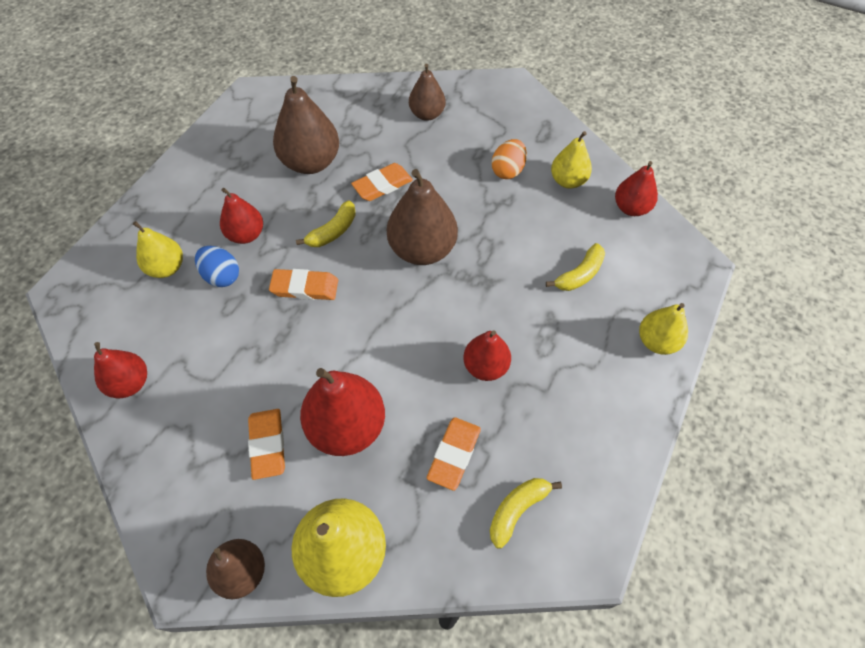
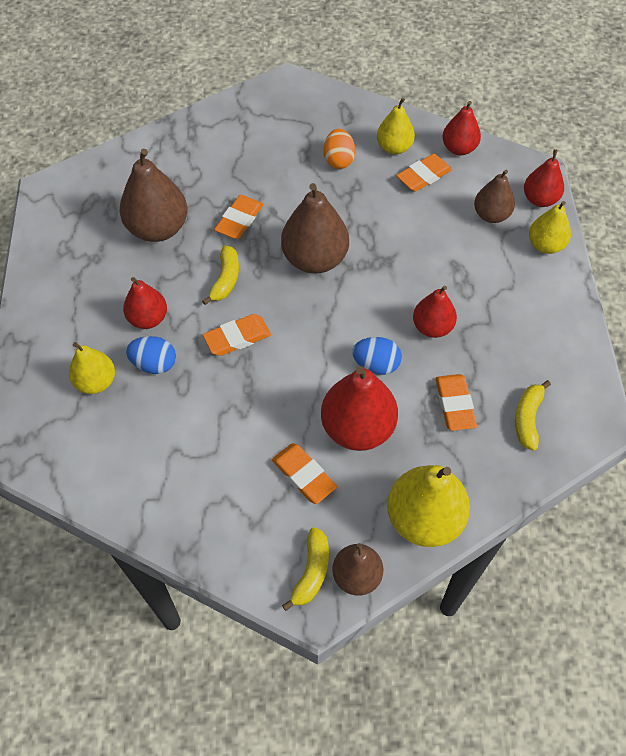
camera: 30 degrees left, 0 degrees up
(130, 383) = (144, 491): red pear -> red pear (539, 199)
(407, 375) = (376, 365): none -> blue egg
(427, 114) = (232, 140): brown pear -> brown pear (491, 215)
(578, 219) = (424, 176): none -> orange eraser
(579, 274) = (455, 221): yellow banana -> yellow banana (311, 572)

